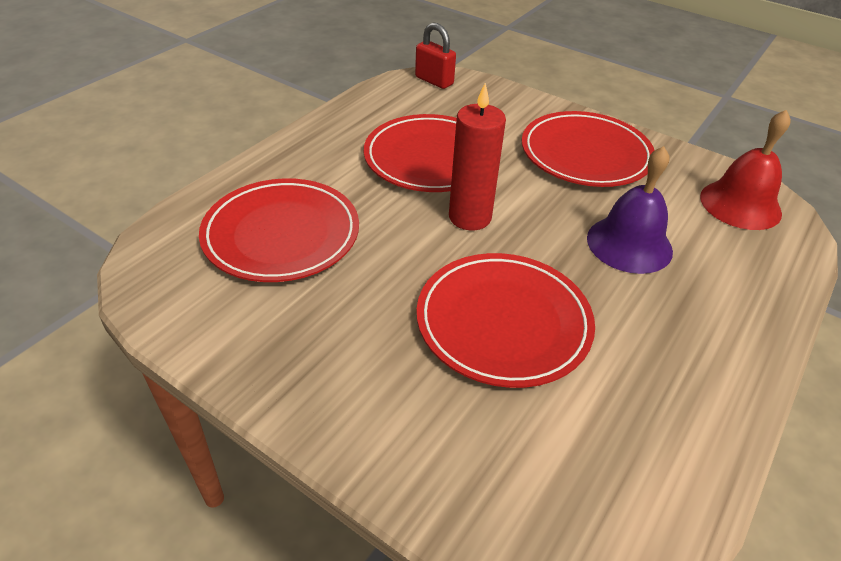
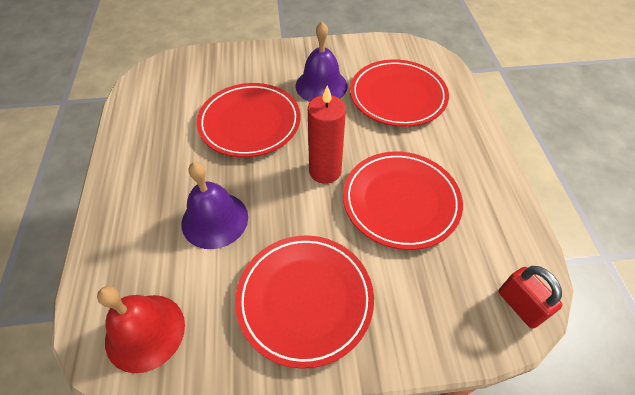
camera: 140 degrees right, 10 degrees up
(347, 311) = (321, 85): none -> purple bell
(434, 81) = (520, 305): red padlock -> red padlock turned 60 degrees clockwise

